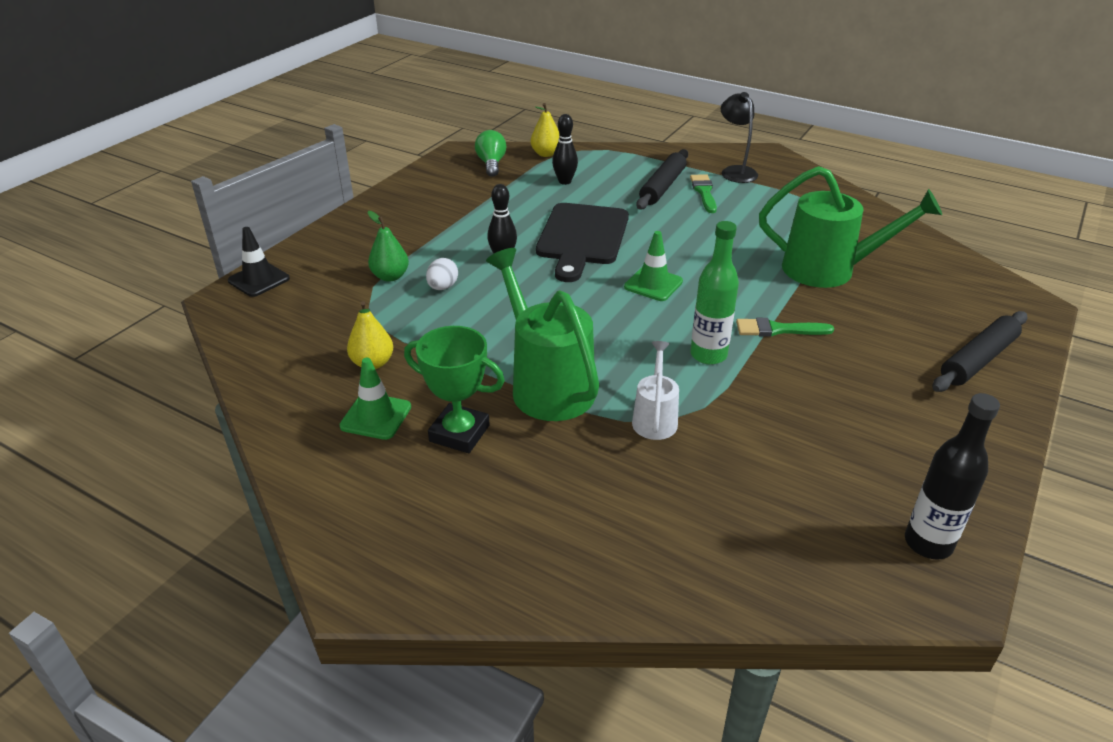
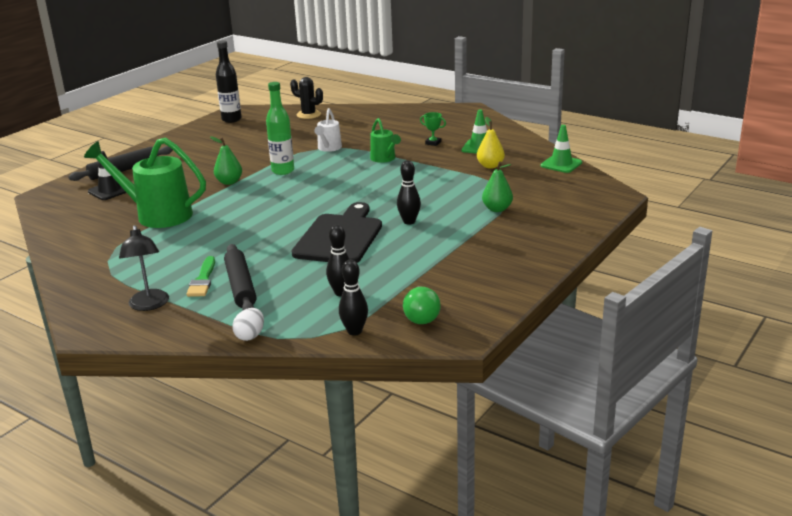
camera: 175 degrees left, 10 degrees down
(259, 280) = (599, 206): black traffic cone -> black traffic cone (109, 191)
(443, 287) = (454, 203): white egg -> white egg (250, 336)
(459, 433) = (433, 143): green trophy -> green trophy, size x0.51
(546, 154) = (354, 331): yellow pear -> black bowling pin
(547, 384) = (384, 159): green watering can -> green watering can, size x0.53
(653, 284) = (296, 205): green traffic cone -> green traffic cone (561, 164)
(662, 187) = (241, 286): black rolling pin -> black rolling pin turned 45 degrees counterclockwise
(752, 565) = (308, 115): none -> black cactus
(778, 329) = (229, 182): green brush -> green pear

